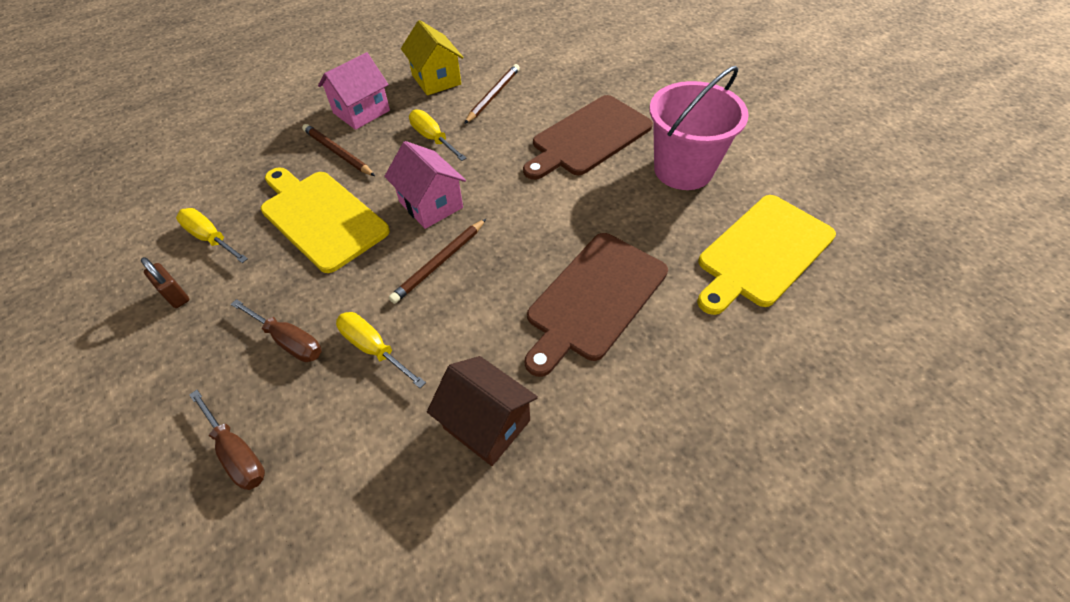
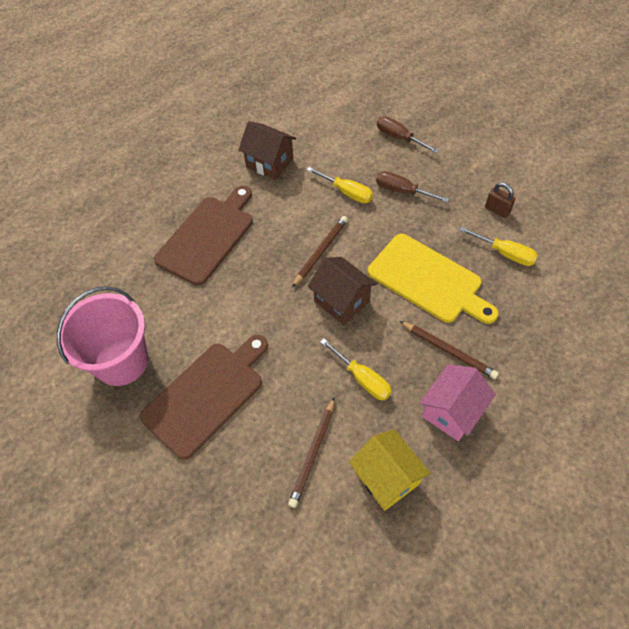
camera: 175 degrees right, 5 degrees up
(431, 204) = (342, 301): pink house -> brown house
(762, 253) = (80, 283): yellow cutting board -> none

